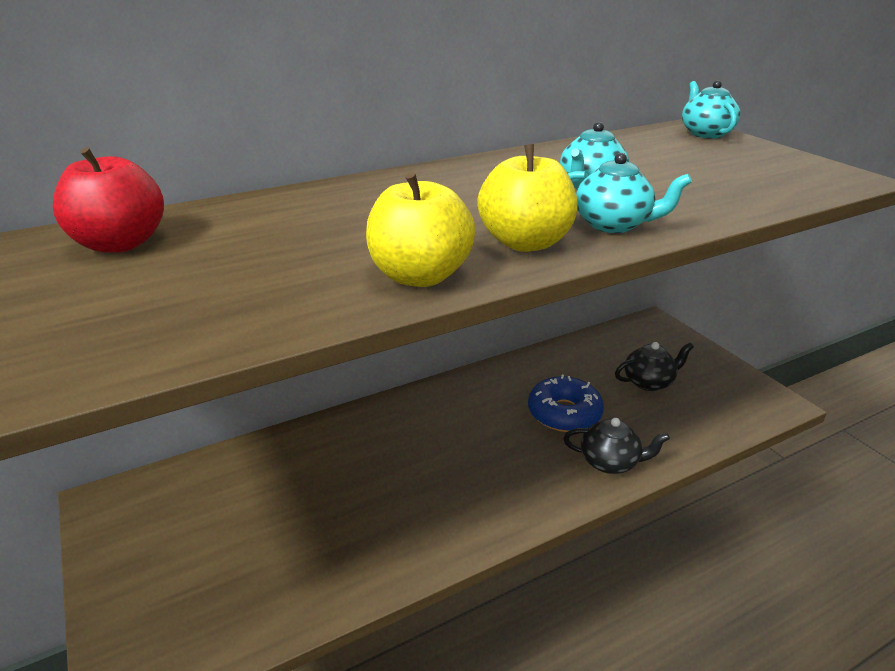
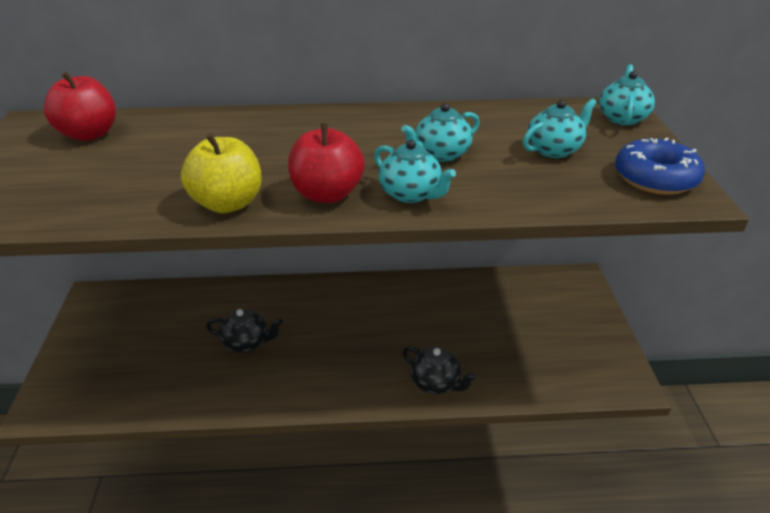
camera: 25 degrees right, 5 degrees up
(525, 243) = (327, 194): yellow apple -> red apple
(564, 413) = (432, 333): blue donut -> blue donut (655, 178)
(649, 382) = (527, 329): black teapot -> black teapot (246, 343)
(688, 165) = (554, 150): none -> turquoise teapot

